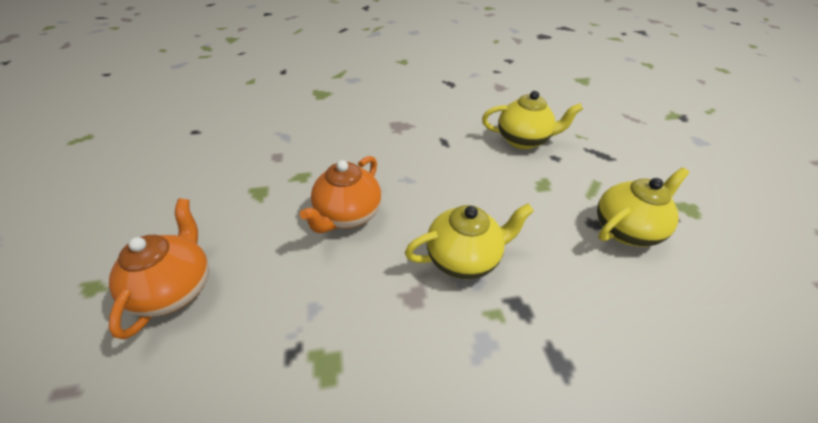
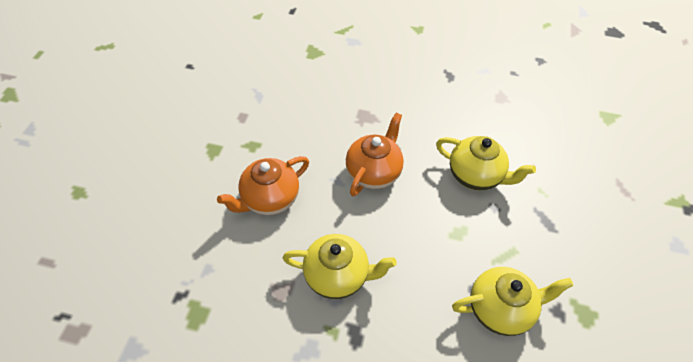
camera: 25 degrees right, 10 degrees up
(176, 289) = (127, 215): orange teapot -> orange teapot (374, 172)

